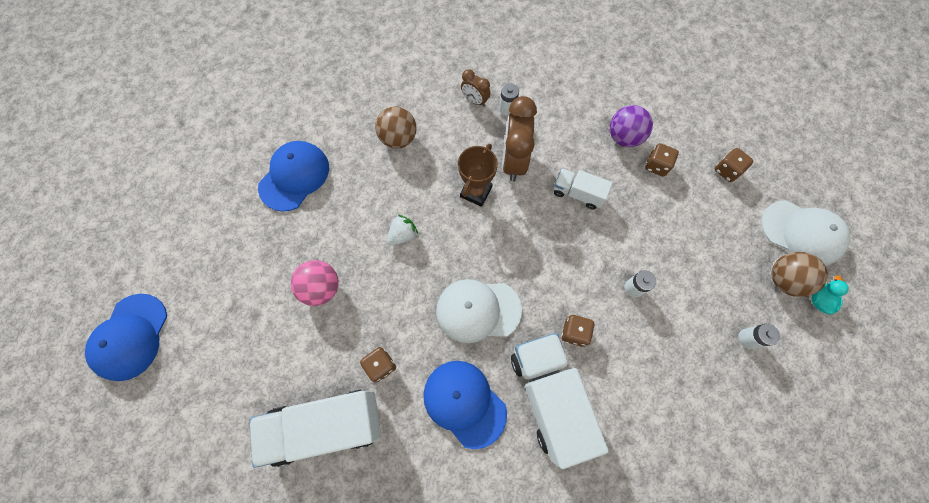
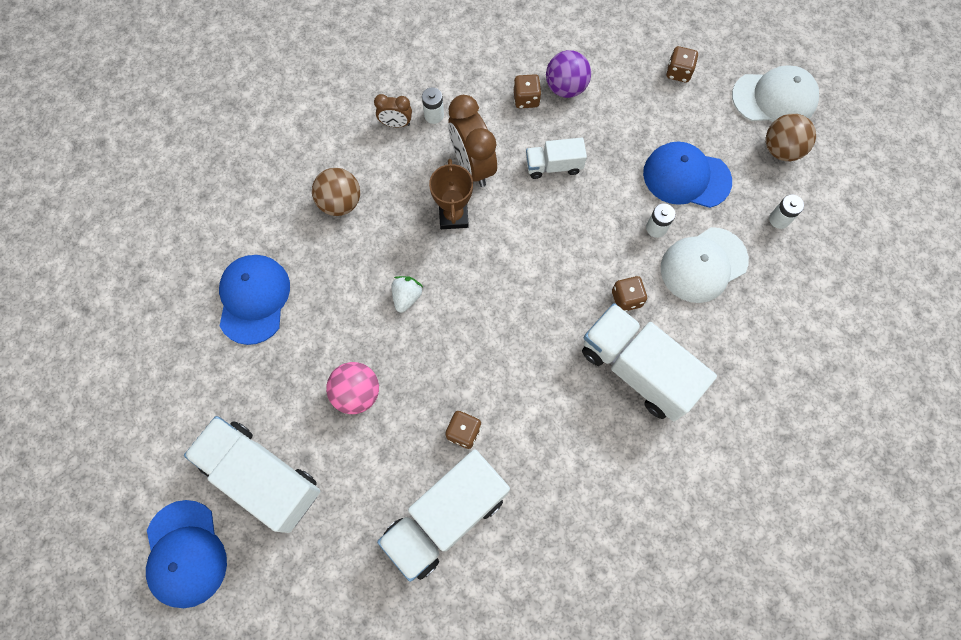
camera: 30 degrees left, 0 degrees up
(217, 312) = (262, 477): none -> white truck
(464, 403) = (564, 420): blue cap -> blue cap (686, 177)
(478, 310) = (525, 328): white cap -> white cap (703, 265)
(656, 166) = (612, 100): brown dice -> brown dice (526, 99)
(819, 300) = (820, 152): turquoise duck -> none

